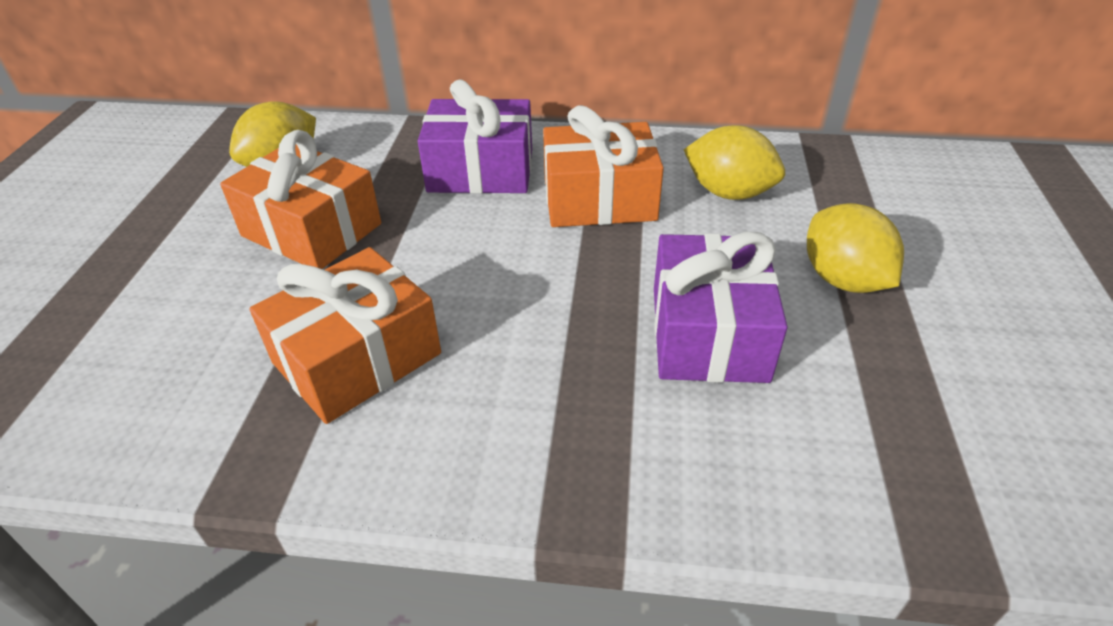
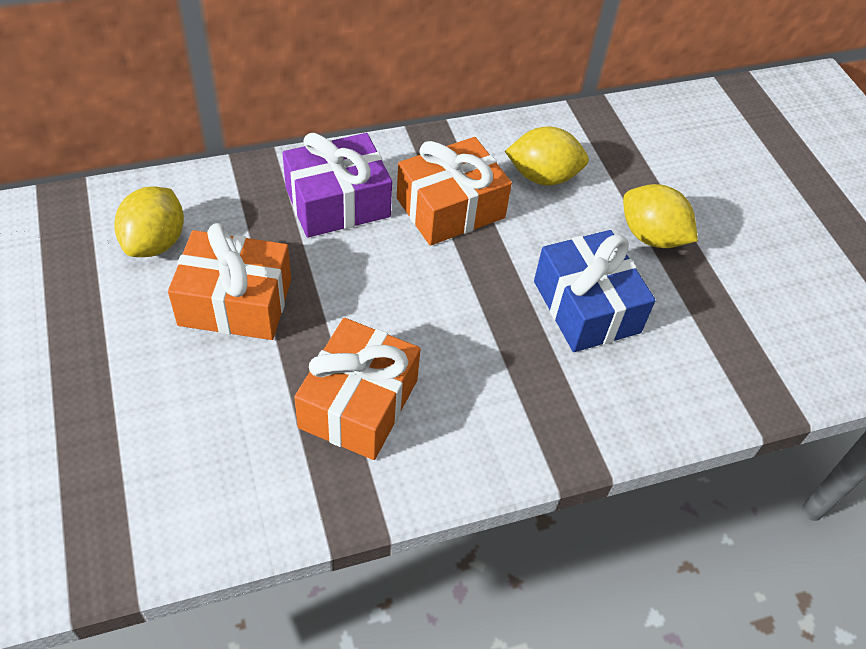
camera: 30 degrees left, 10 degrees up
(708, 333) = (586, 307): purple gift -> blue gift

